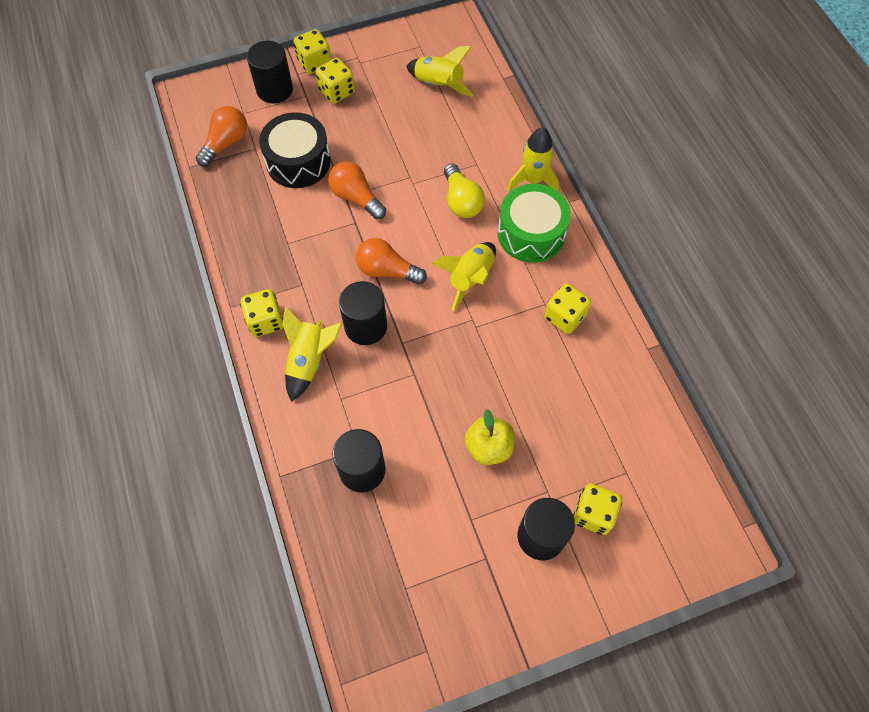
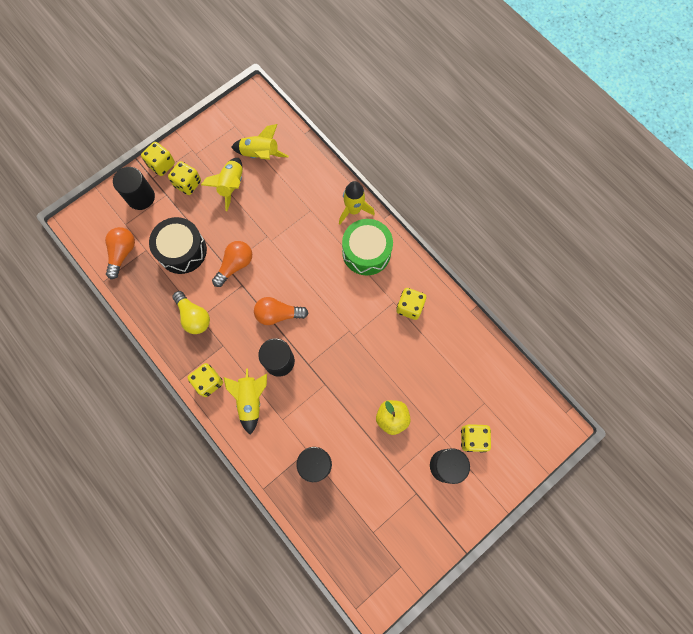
camera: 20 degrees left, 10 degrees up
(356, 198) = (235, 265): orange light bulb -> orange light bulb turned 105 degrees clockwise
(461, 201) = (310, 243): yellow light bulb -> yellow light bulb (194, 317)
(470, 278) = (337, 300): yellow rocket -> yellow rocket (231, 186)

